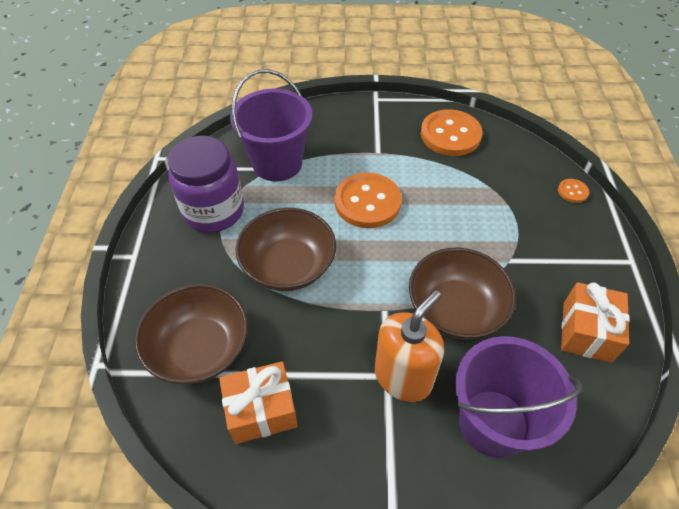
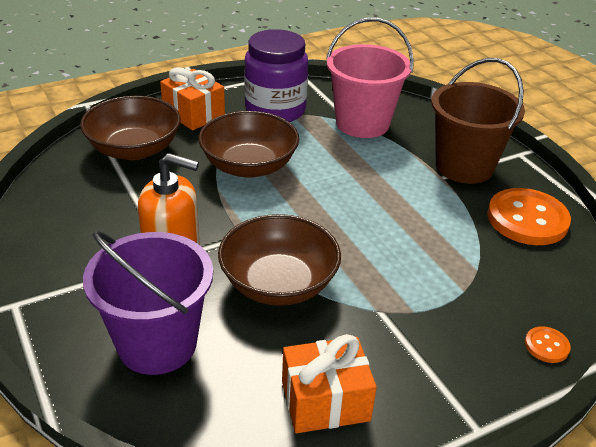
camera: 60 degrees right, 15 degrees down
(261, 410) = (95, 197): orange gift -> orange gift (193, 114)
(277, 163) = (362, 123): purple bucket -> pink bucket
(367, 202) = (366, 188): orange button -> none
(373, 134) = (464, 166): none -> brown bucket

